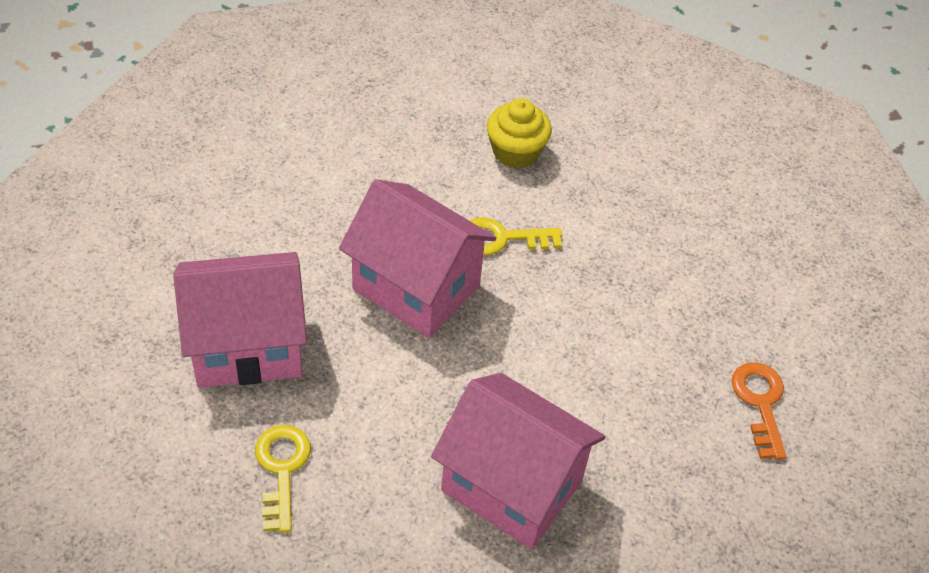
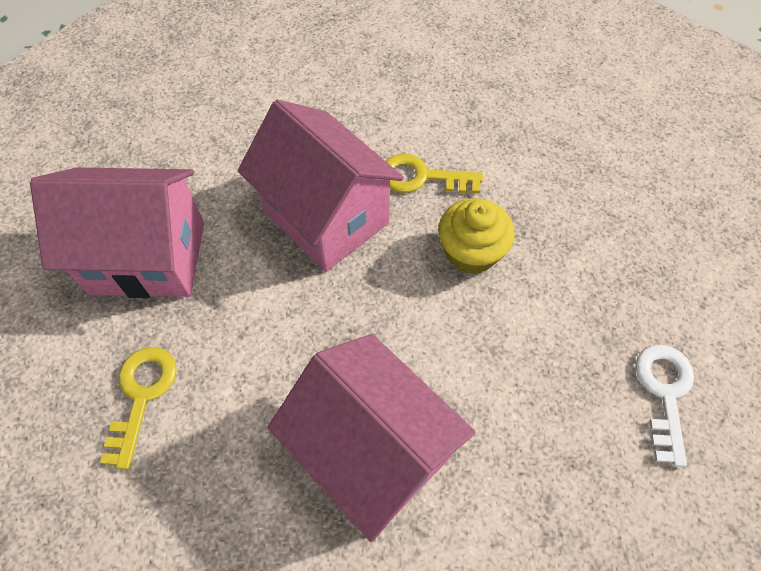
camera: 15 degrees right, 10 degrees up
(516, 152) = (454, 93): yellow cupcake -> yellow cupcake (471, 252)
(760, 403) = (664, 393): orange key -> white key

